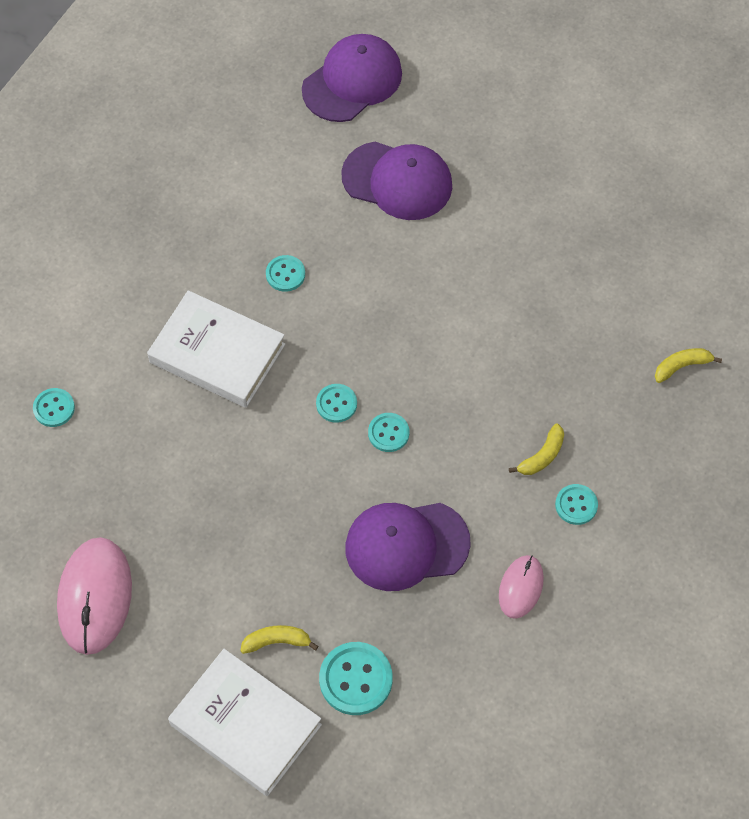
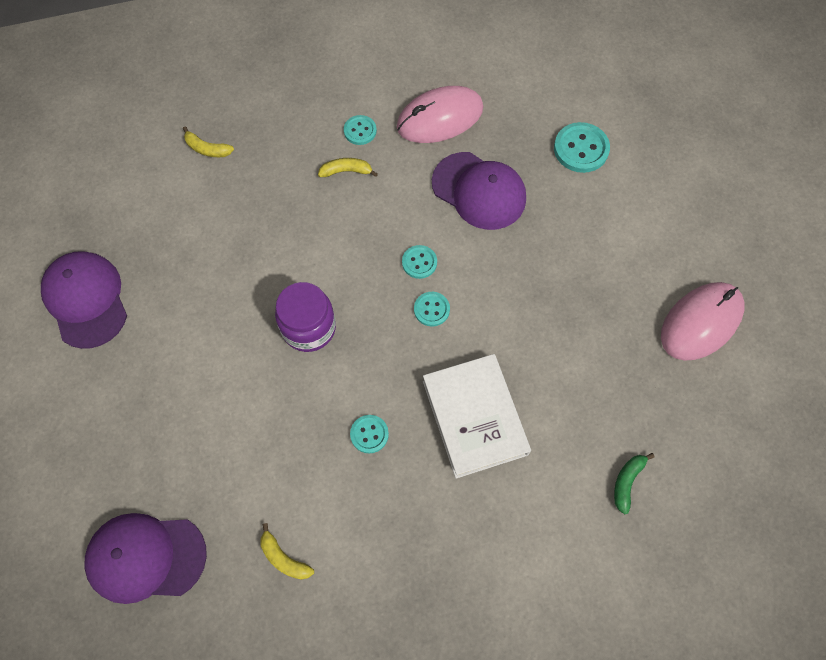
camera: 135 degrees left, 5 degrees up
(54, 408) = (627, 482): turquoise button -> green banana
(246, 724) = (666, 177): white book -> none
(277, 641) = (608, 204): yellow banana -> yellow banana (284, 558)
(397, 181) = (215, 433): purple cap -> purple cap (86, 300)
(417, 305) = (309, 328): none -> purple jar
(521, 587) = (440, 118): pink mouse -> pink mouse, size x1.77

